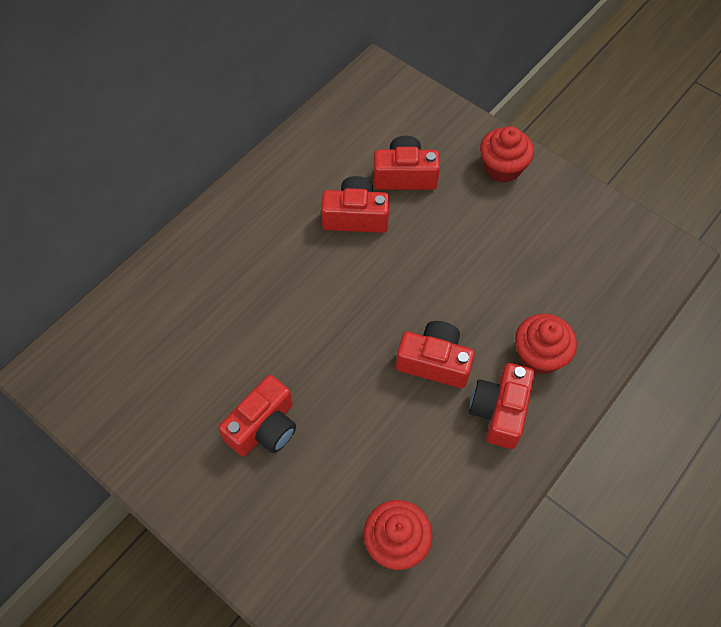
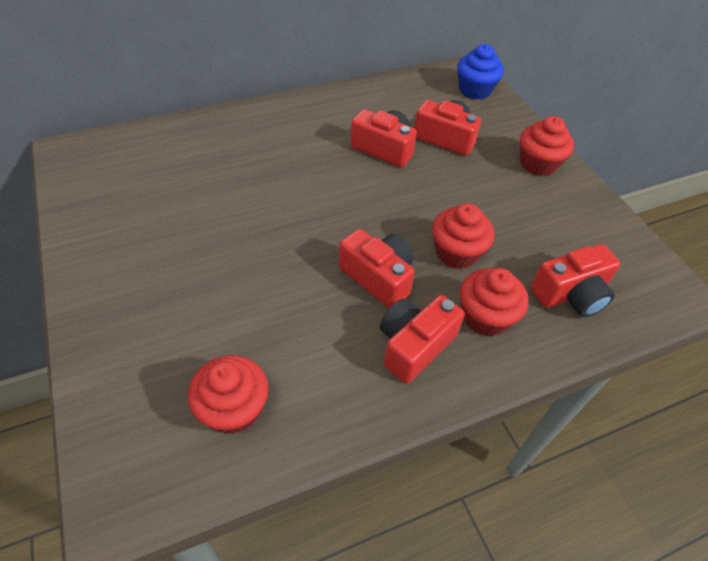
camera: 25 degrees right, 10 degrees down
(264, 427) = (193, 259): red camera -> red camera (571, 294)
(398, 98) = (475, 90): none -> blue cupcake
(484, 303) = (456, 253): none -> red cupcake

